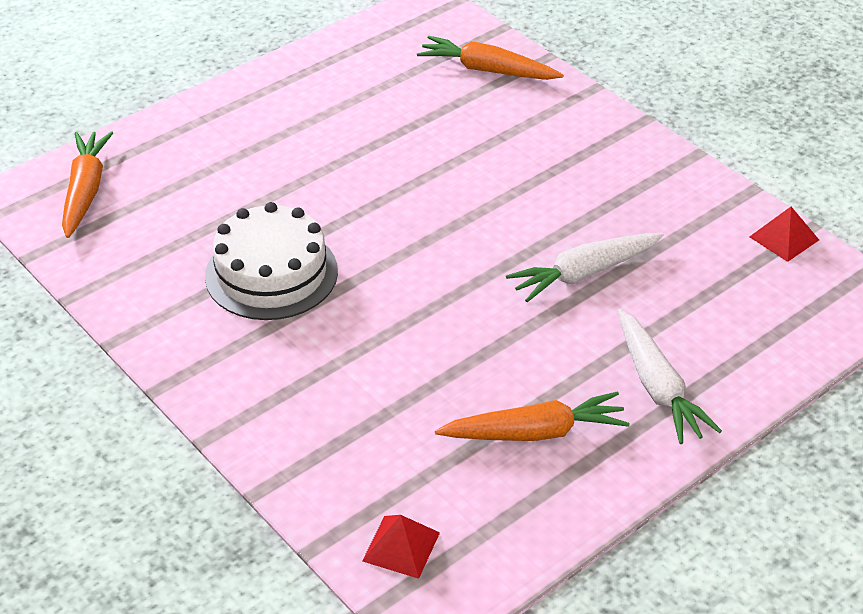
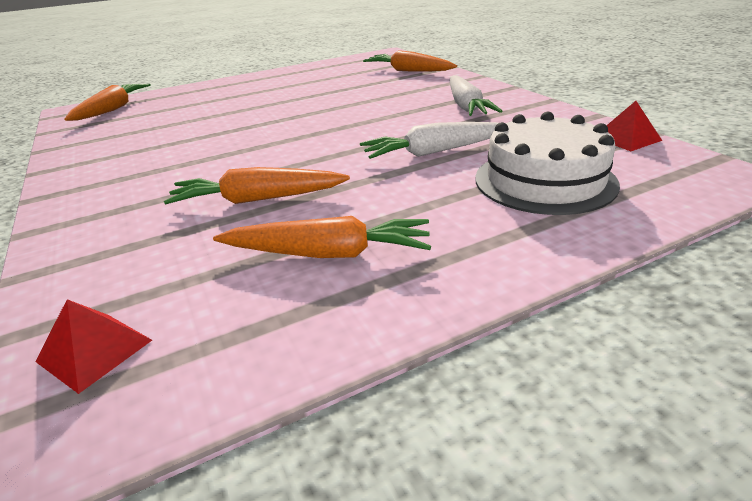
camera: 15 degrees right, 10 degrees down
(271, 273) = (186, 144): white cake -> white cake (544, 180)
(427, 367) = (258, 199): none -> orange carrot
(657, 387) = (479, 226): white carrot -> white carrot (466, 106)

